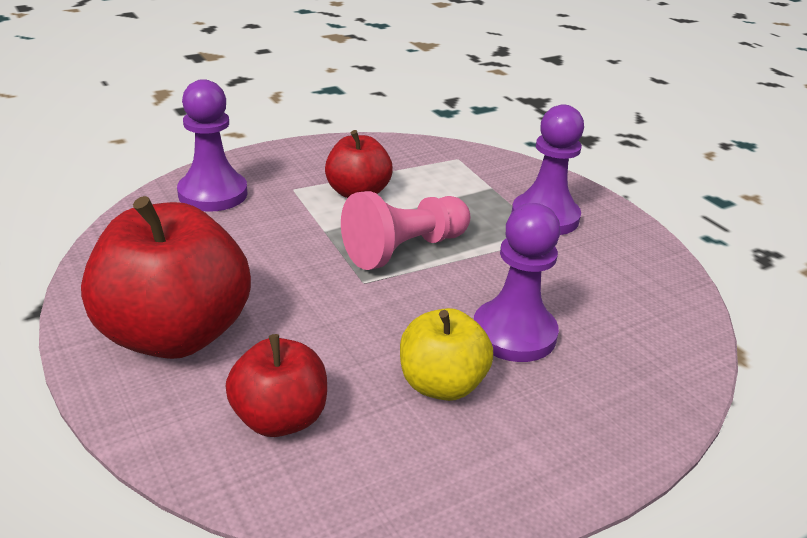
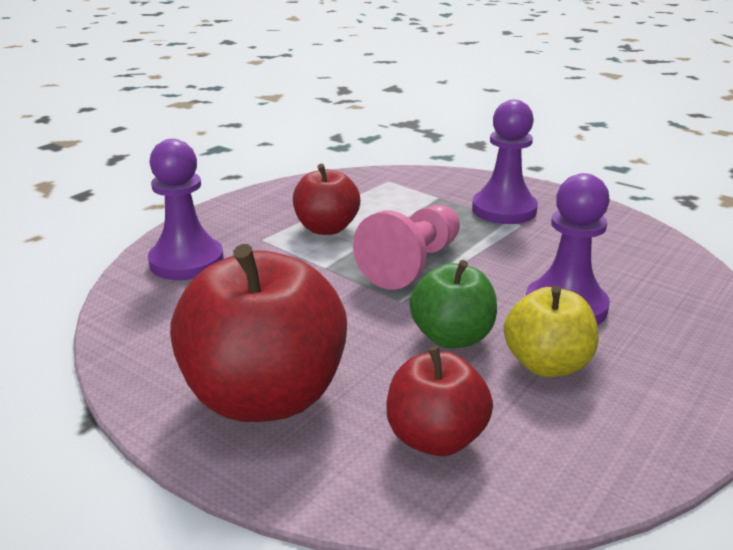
camera: 20 degrees left, 5 degrees down
(377, 330) = (452, 337): none -> green apple

